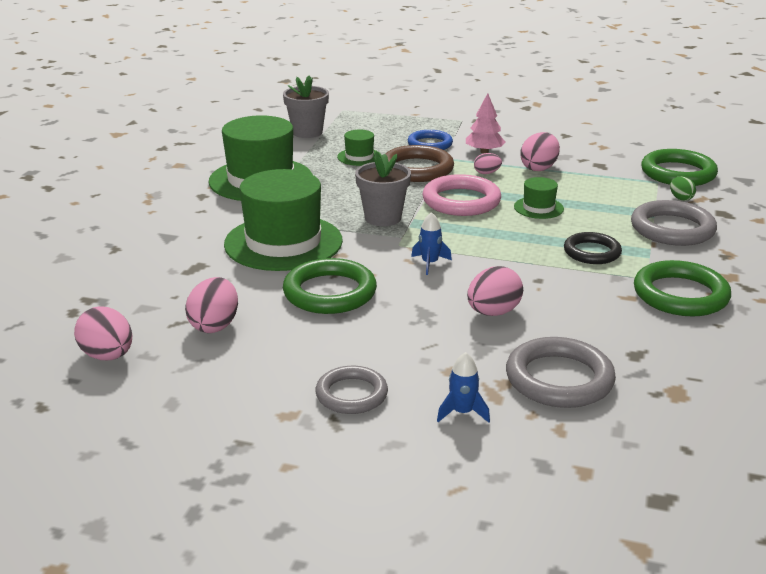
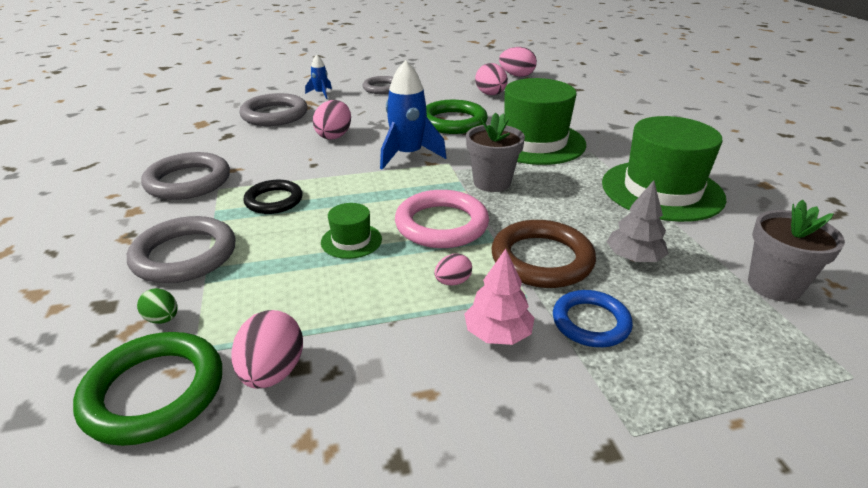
camera: 150 degrees right, 5 degrees up
(359, 157) = (634, 258): green hat -> grey tree
(430, 263) = (408, 155): blue rocket -> blue rocket, size x1.94
(539, 168) = (390, 320): pink egg -> pink egg (272, 372)
(680, 295) = (188, 181): green ring -> grey ring

